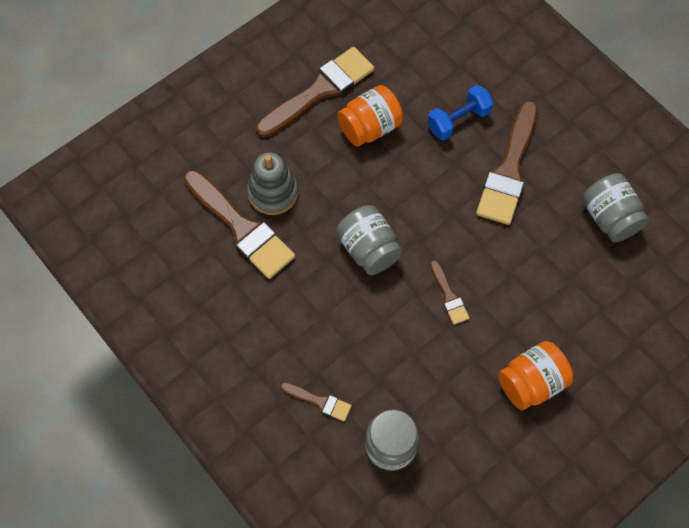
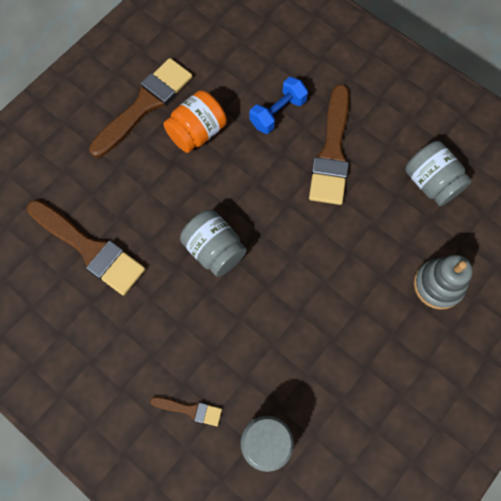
camera: 10 degrees left, 5 degrees up
(273, 193) = (115, 209): grey stacking toy -> grey stacking toy (438, 285)
(449, 296) = (296, 282): brown brush -> none
(531, 383) = (388, 355): orange jar -> none

